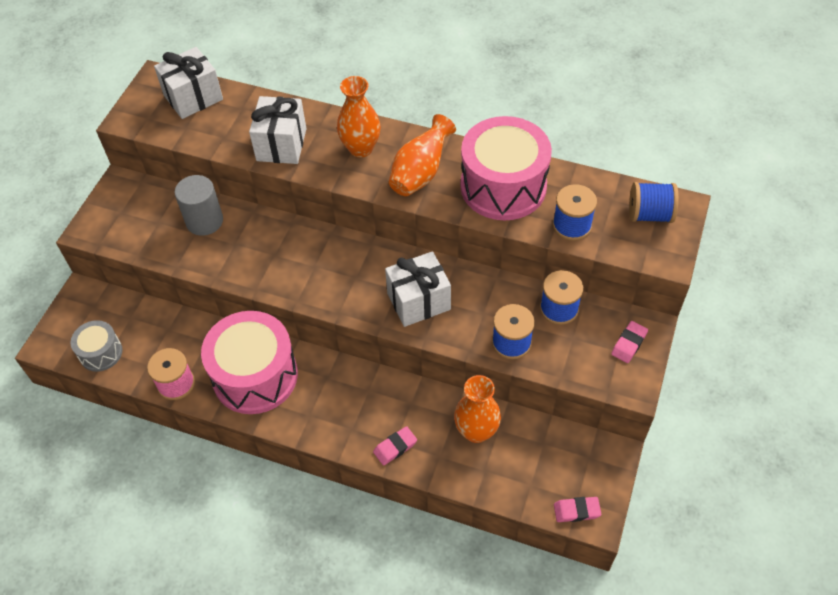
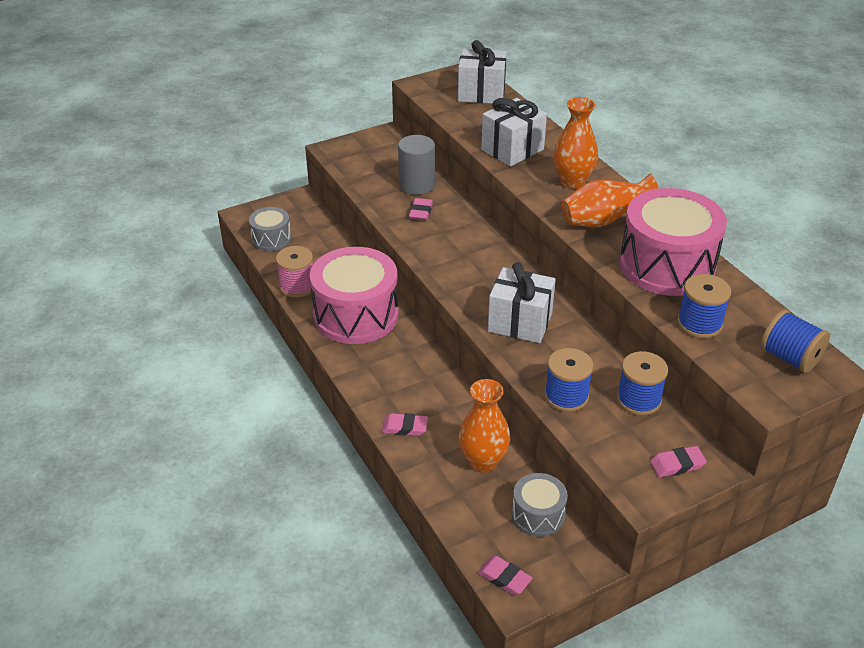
camera: 40 degrees right, 15 degrees down
(236, 247) = (420, 212): none -> pink eraser
(551, 444) = (538, 515): none -> grey drum

